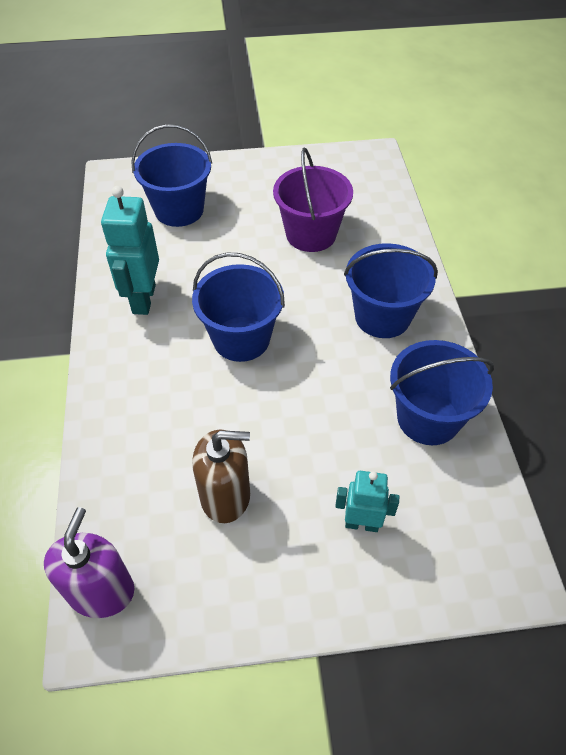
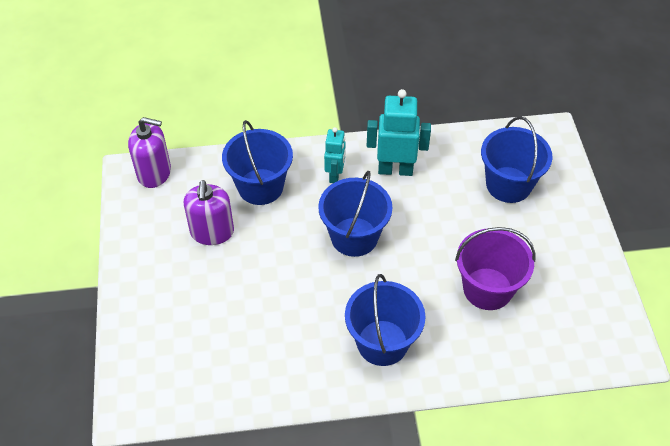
camera: 90 degrees right, 0 degrees up
(225, 496) = (212, 232): brown soap dispenser -> purple soap dispenser
(361, 523) = (182, 313): turquoise robot -> turquoise robot (335, 175)
(428, 418) = (270, 368): blue bucket -> blue bucket (260, 187)

